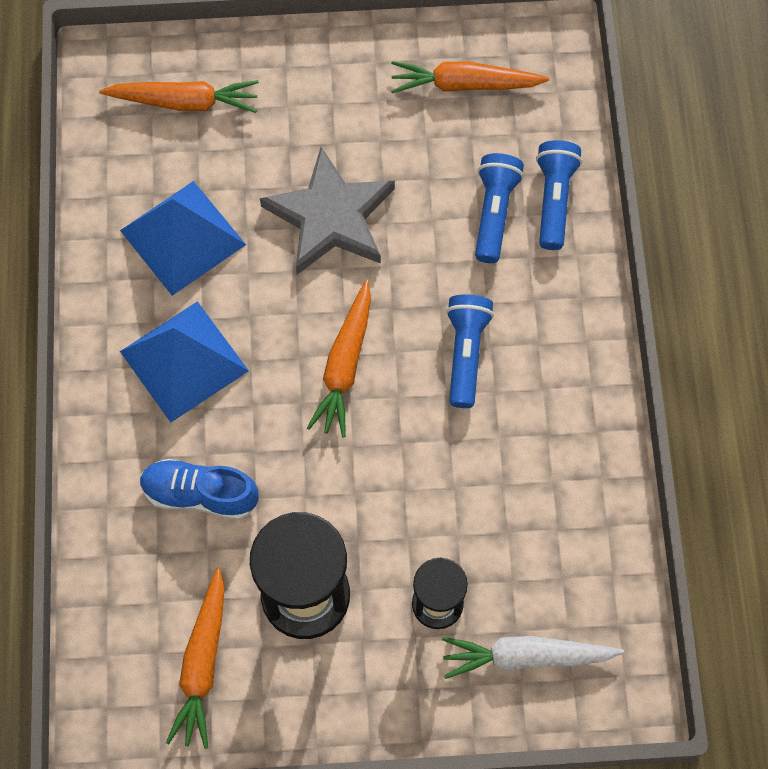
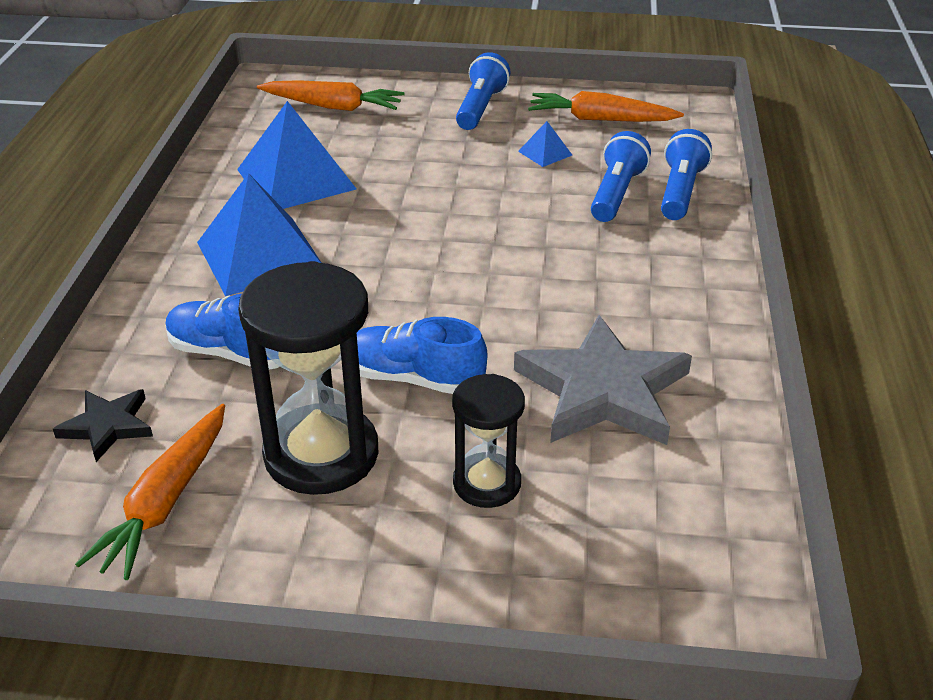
camera: 10 degrees right, 30 degrees down
(128, 595) = (108, 426): none -> black star
(330, 217) = (447, 181): grey star -> grey star (602, 390)
(344, 365) = (431, 276): orange carrot -> none
(358, 499) = (414, 378): none -> blue shoe
(417, 154) = (545, 153): none -> blue pyramid
(465, 354) = (567, 282): blue flashlight -> blue flashlight (480, 108)
(526, 656) = (596, 552): white carrot -> none

